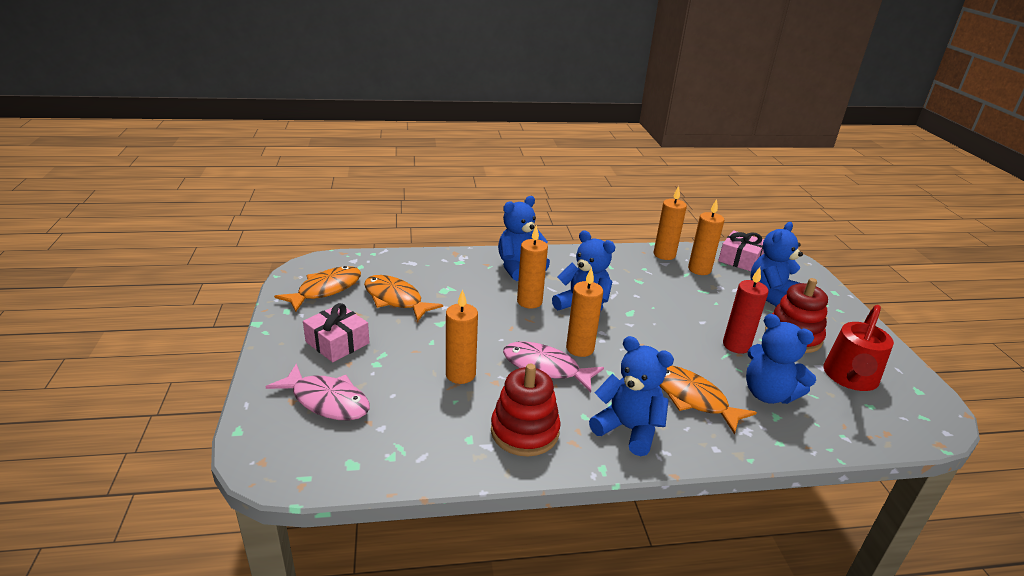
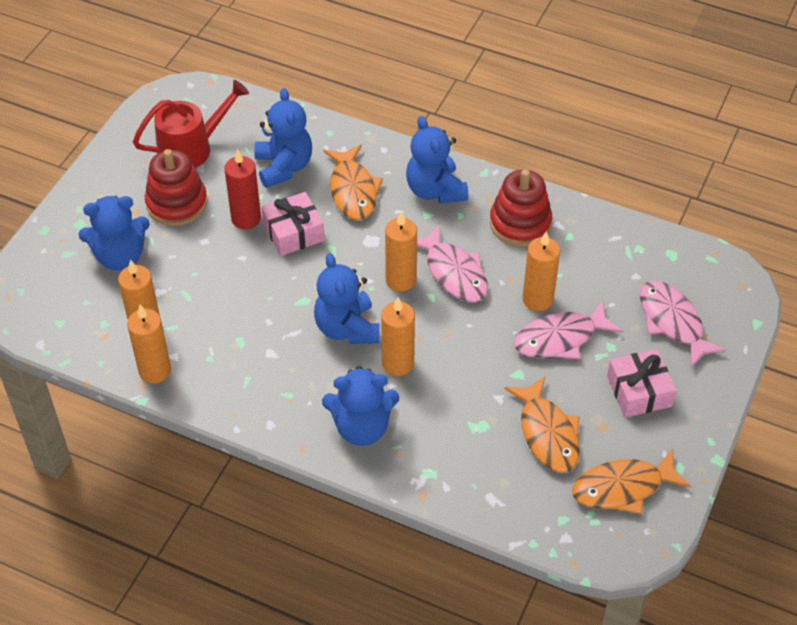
camera: 145 degrees left, 20 degrees up
(422, 354) = (560, 338): none -> pink fish
(740, 259) = (72, 321): pink gift -> pink gift (293, 232)

